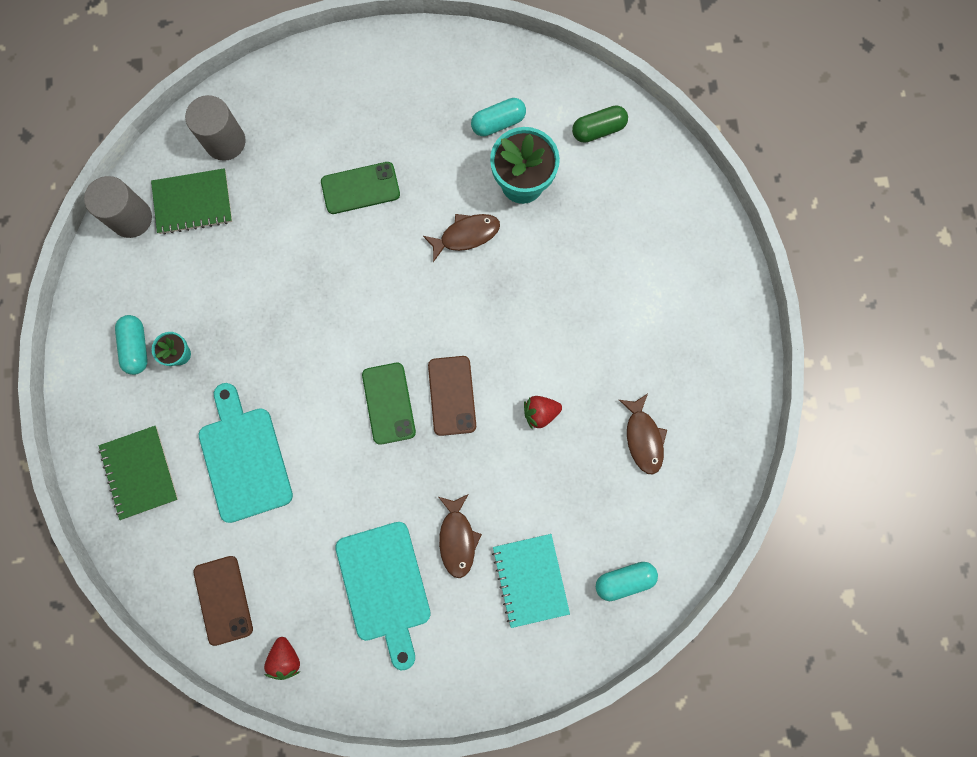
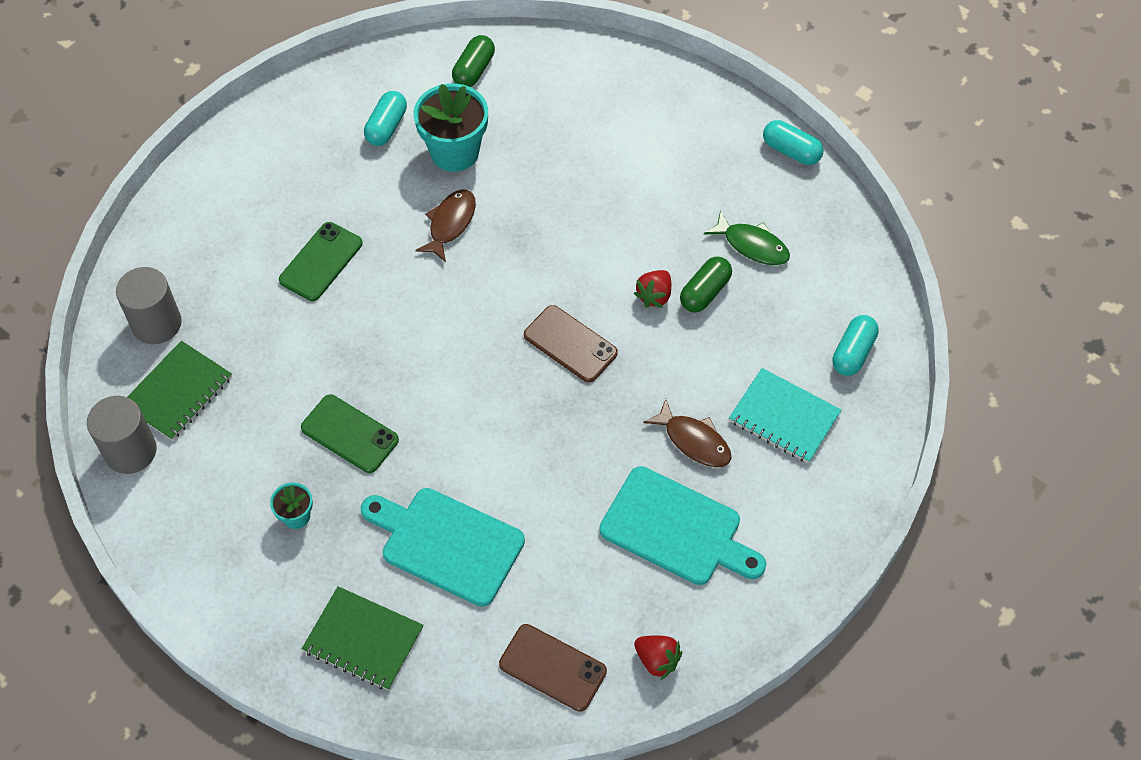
camera: 45 degrees left, 20 degrees down
(136, 347) = (249, 545): turquoise capsule -> turquoise capsule (791, 151)
(388, 403) = (524, 394): green phone -> green phone (349, 434)
(575, 442) = (705, 292): none -> green capsule
(643, 438) = (752, 245): brown fish -> green fish

